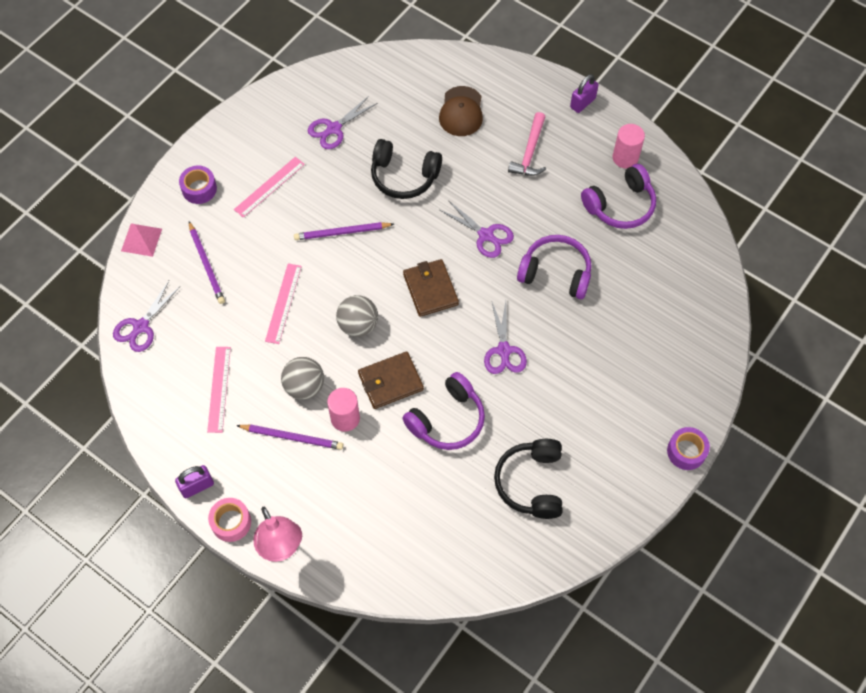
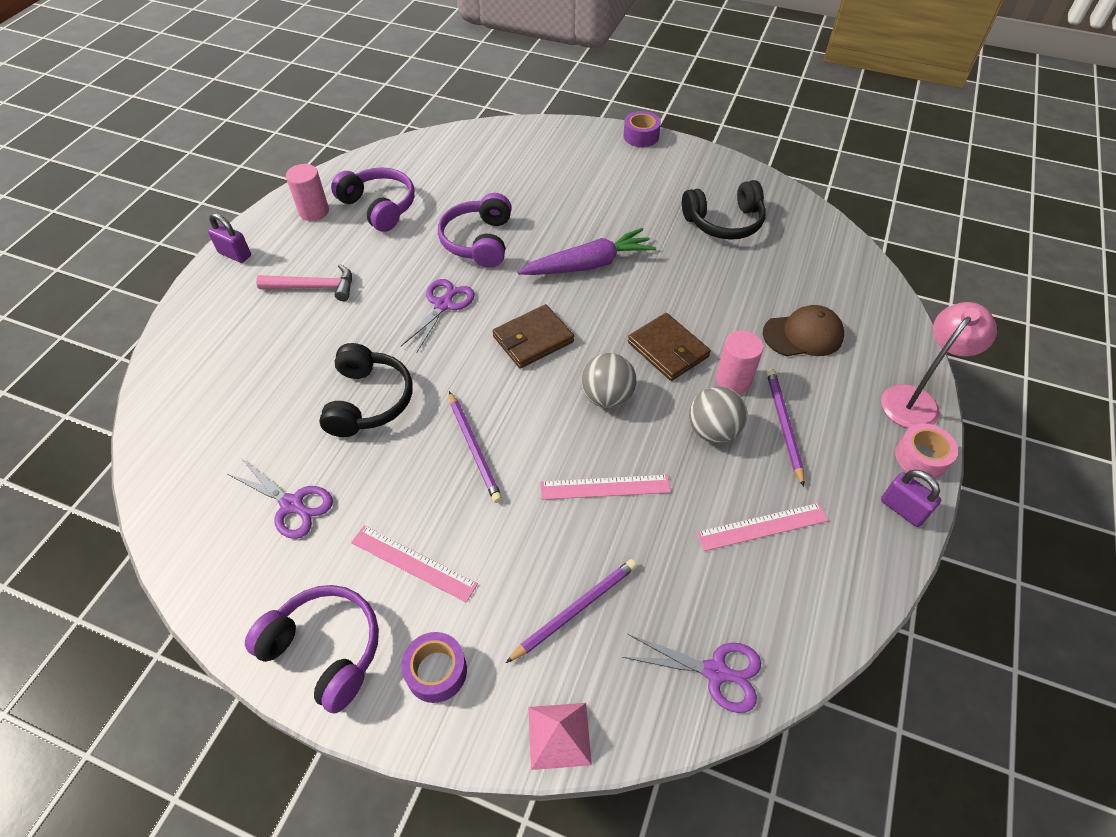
camera: 105 degrees left, 10 degrees down
(447, 420) = (690, 293): purple headphones -> purple headphones (325, 649)
(461, 112) = (253, 363): brown cap -> brown cap (803, 335)
(504, 350) = (588, 265): purple scissors -> purple carrot

